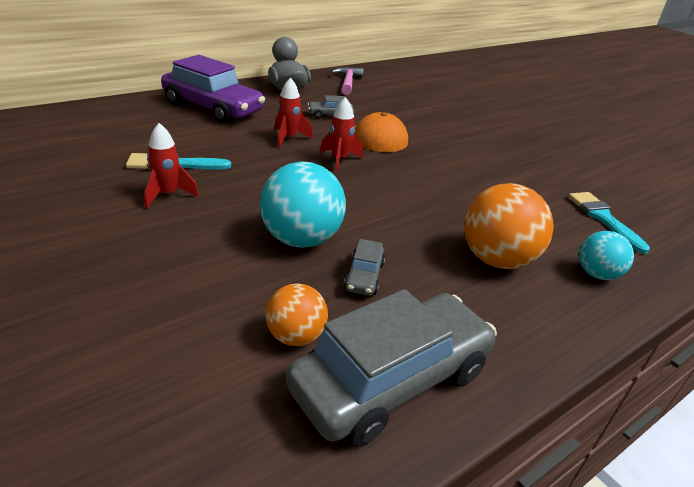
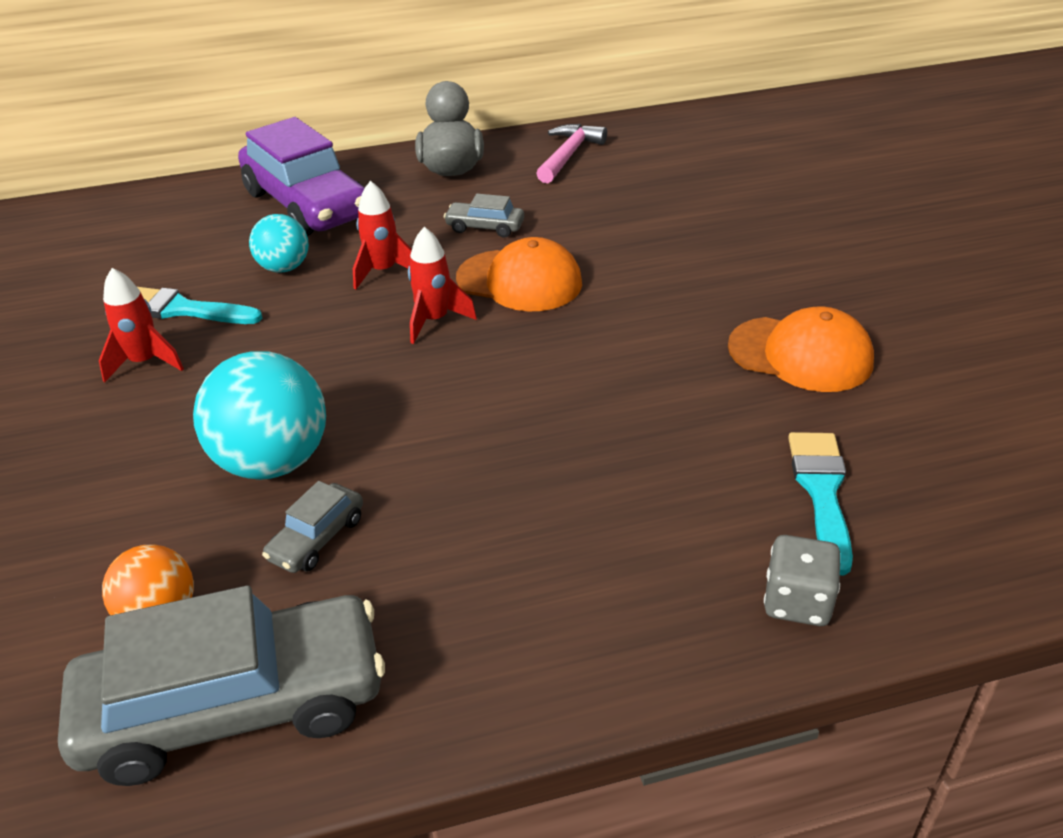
camera: 25 degrees right, 5 degrees up
(496, 260) = (547, 543): orange ball -> none
(539, 161) = (800, 354): none -> orange cap
(596, 274) = (703, 599): turquoise ball -> turquoise ball (284, 268)
(638, 268) = (797, 602): none -> grey dice

